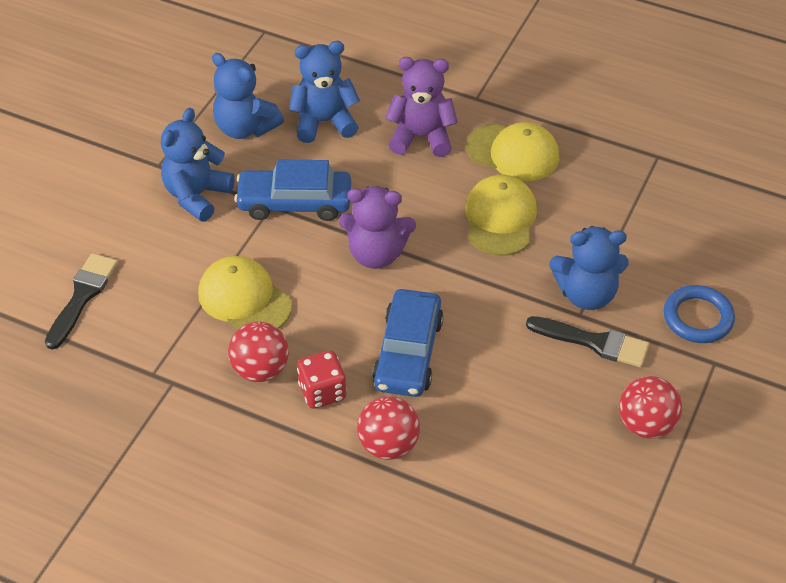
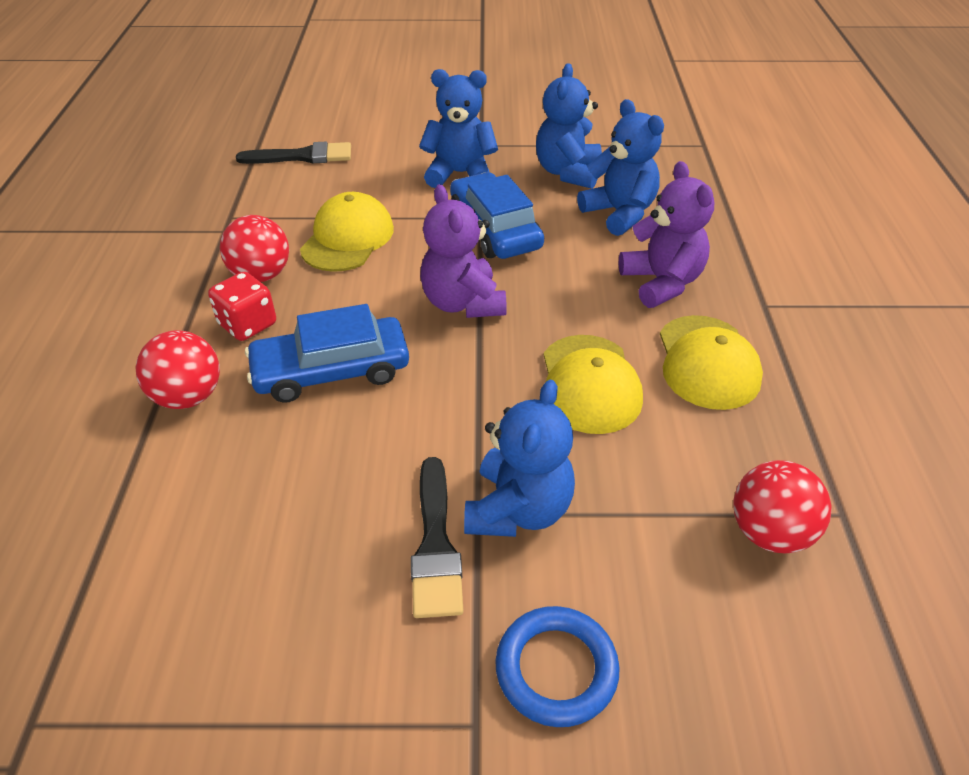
camera: 65 degrees right, 5 degrees down
(500, 218) = (589, 384): yellow cap -> yellow cap turned 105 degrees clockwise
(586, 294) = (518, 509): blue teddy bear -> blue teddy bear turned 135 degrees counterclockwise
(646, 424) = (307, 660): red ball -> red ball (769, 532)

